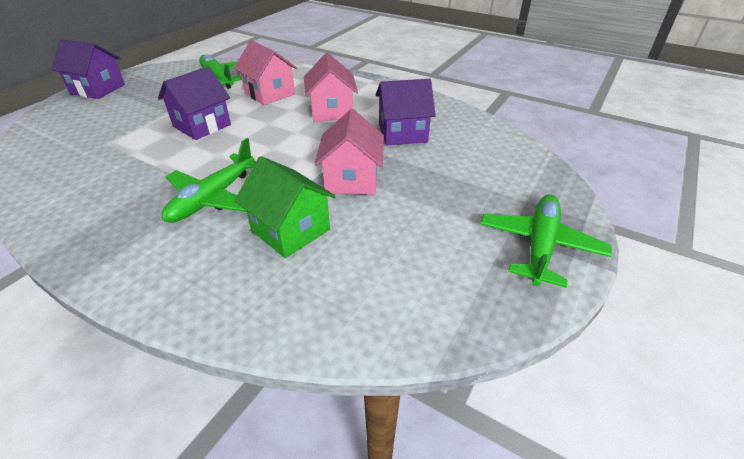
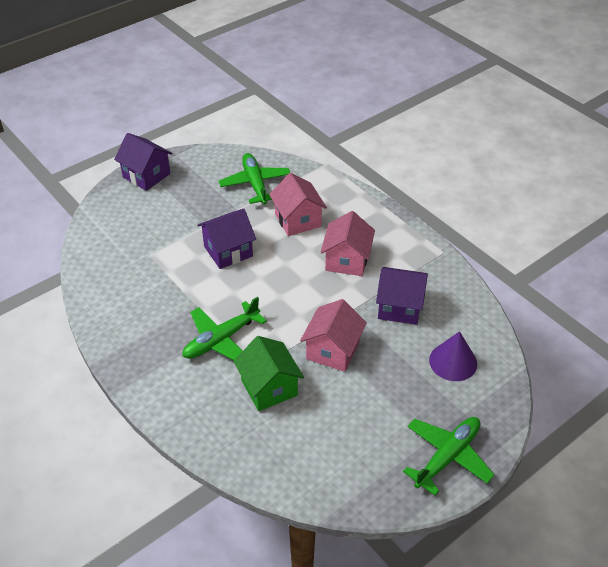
camera: 20 degrees right, 5 degrees up
(482, 162) = (453, 362): none -> purple cone

